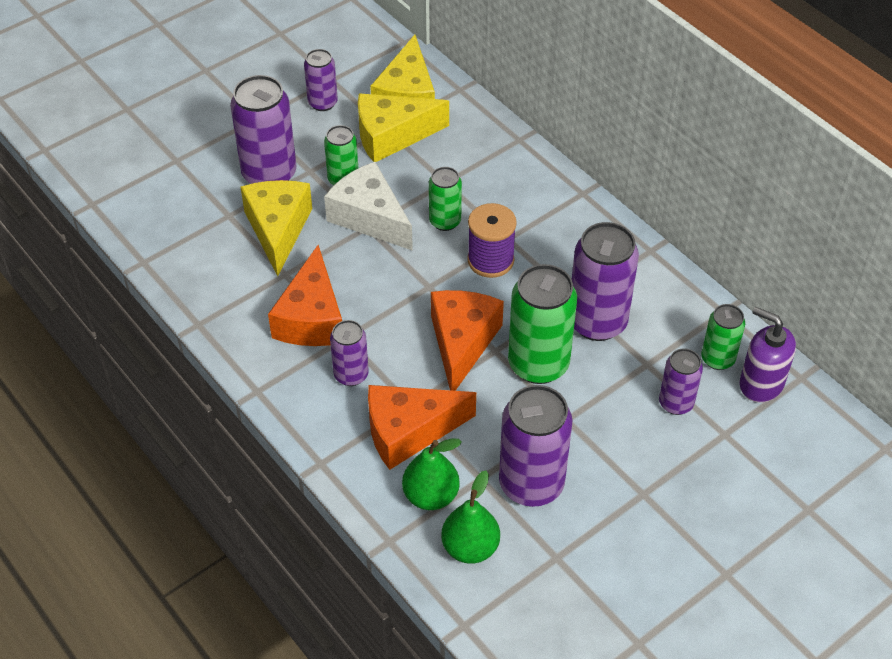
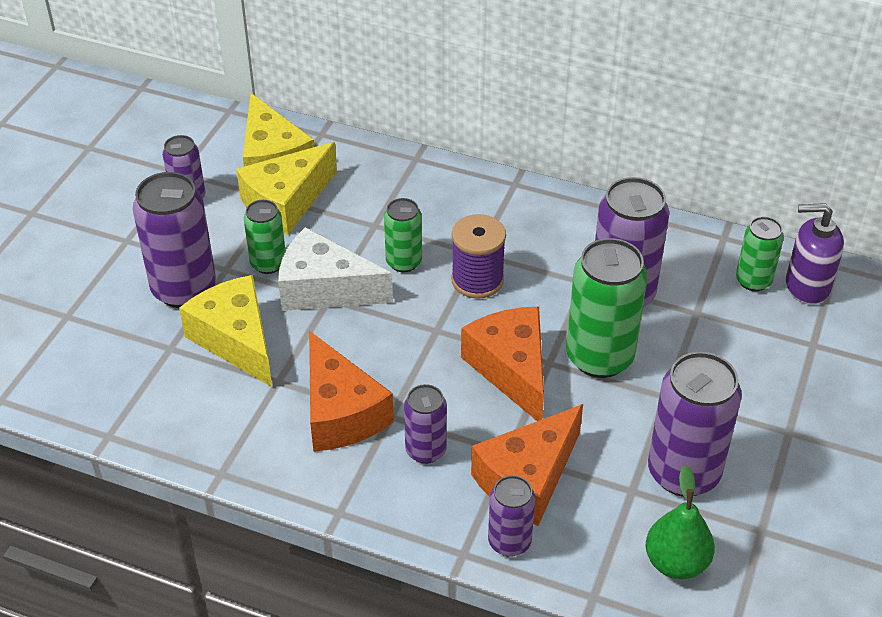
camera: 30 degrees left, 5 degrees down
(431, 496) = (598, 531): green pear -> none
(676, 403) = (750, 336): purple can -> purple can (509, 542)

